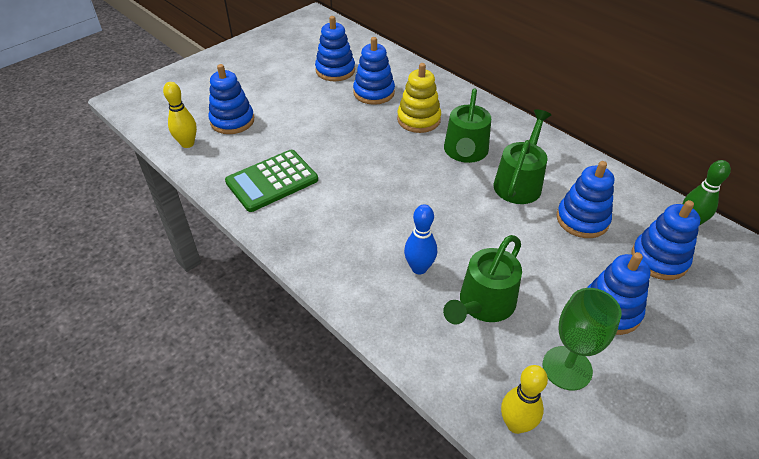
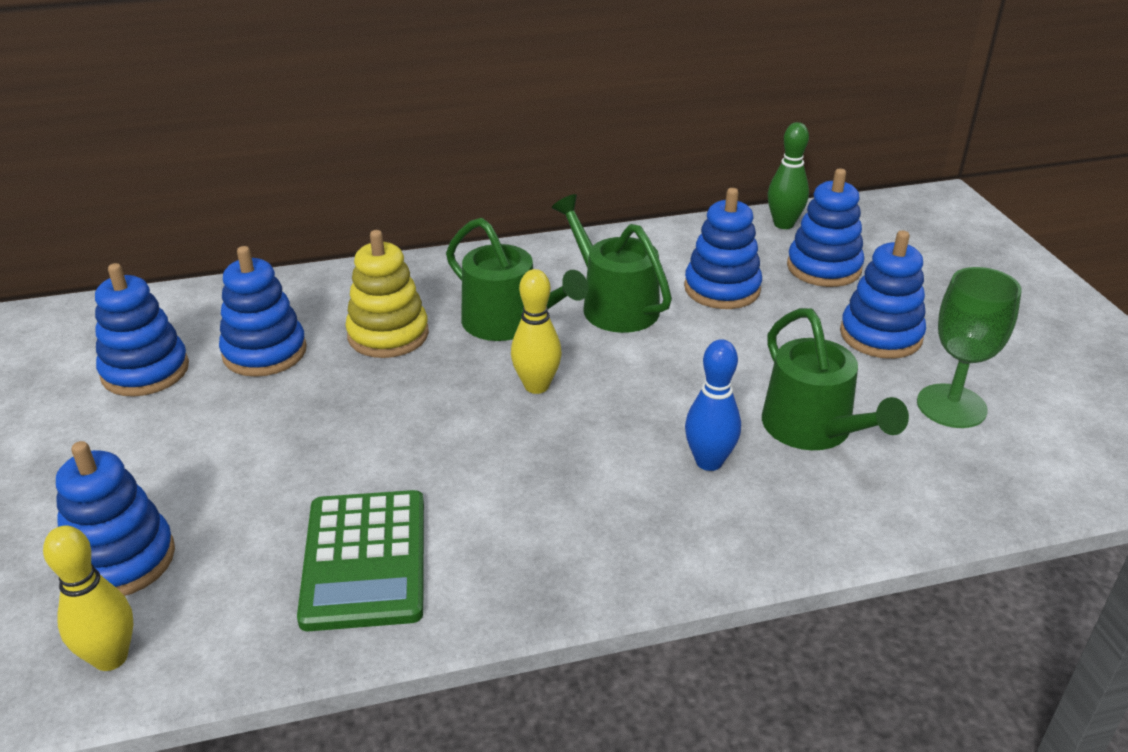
camera: 60 degrees left, 10 degrees down
(516, 424) = (1019, 484): yellow bowling pin -> yellow bowling pin (536, 386)

